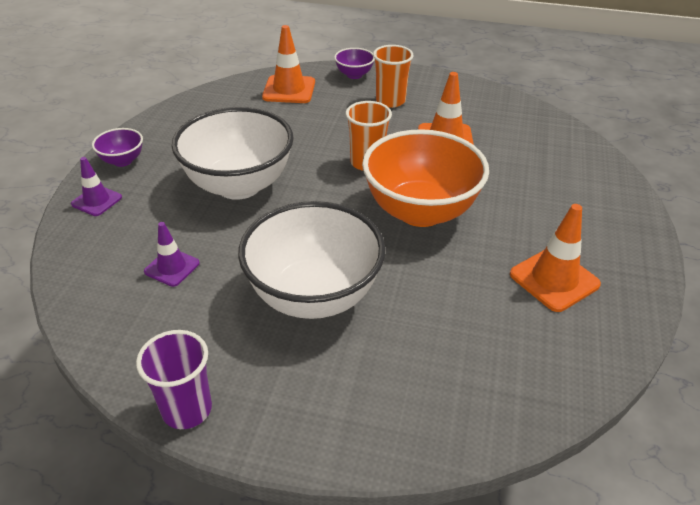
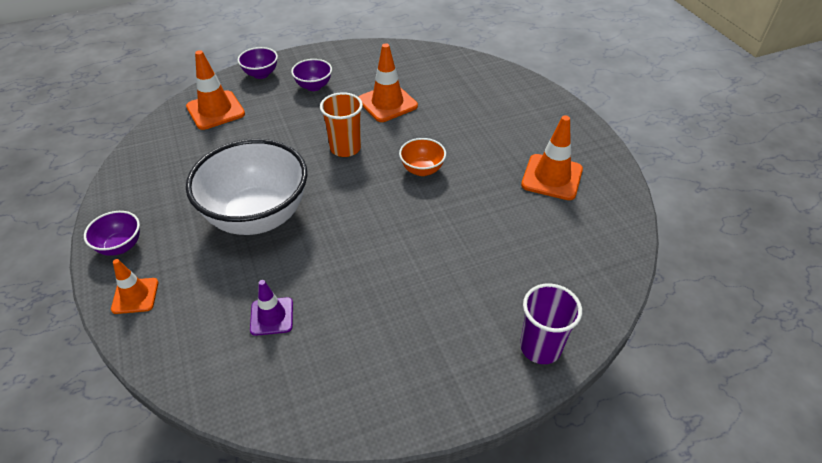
camera: 35 degrees left, 5 degrees up
(96, 201) = (135, 296): purple traffic cone -> orange traffic cone
(187, 409) = (401, 417): purple cup -> purple cup (540, 347)
(314, 296) = (408, 276): white bowl -> none
(390, 101) = (314, 86): orange cup -> purple bowl
(420, 211) = (422, 170): orange bowl -> orange bowl, size x0.44

